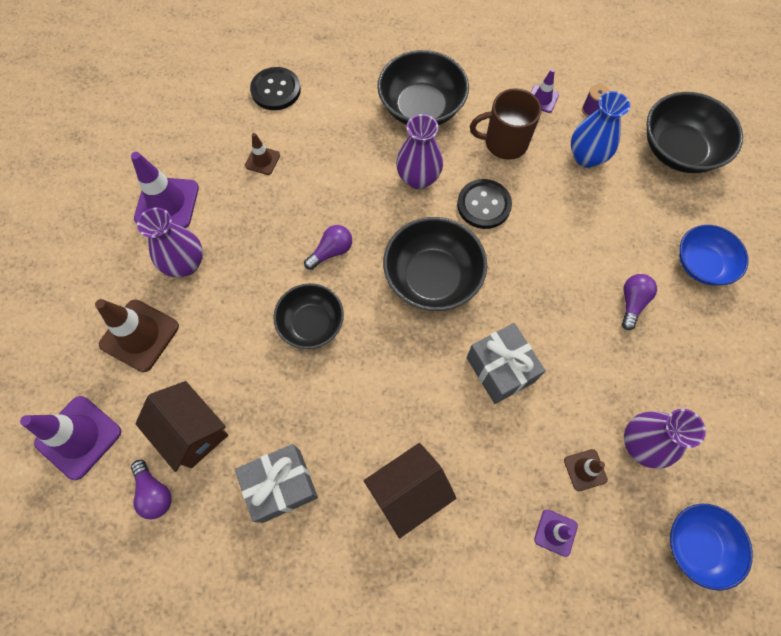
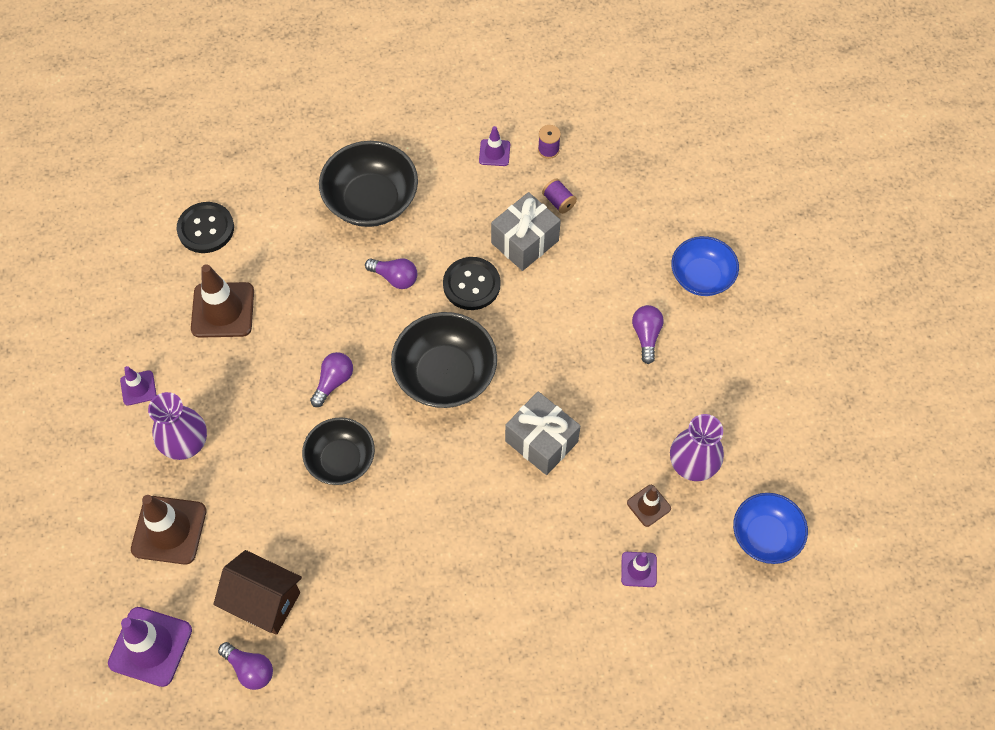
camera: 20 degrees left, 5 degrees down
(167, 203) = (138, 388): purple traffic cone -> purple traffic cone, size x0.53
(262, 160) = (223, 310): brown traffic cone -> brown traffic cone, size x1.88
(281, 485) = (371, 619): grey gift -> grey gift (525, 242)
(408, 492) = (493, 582): brown house -> none
(418, 178) = (395, 278): purple vase -> purple light bulb
(504, 143) = (471, 212): brown mug -> none
(586, 157) = (558, 202): blue vase -> purple spool
(679, 150) = (648, 166): black bowl -> none

